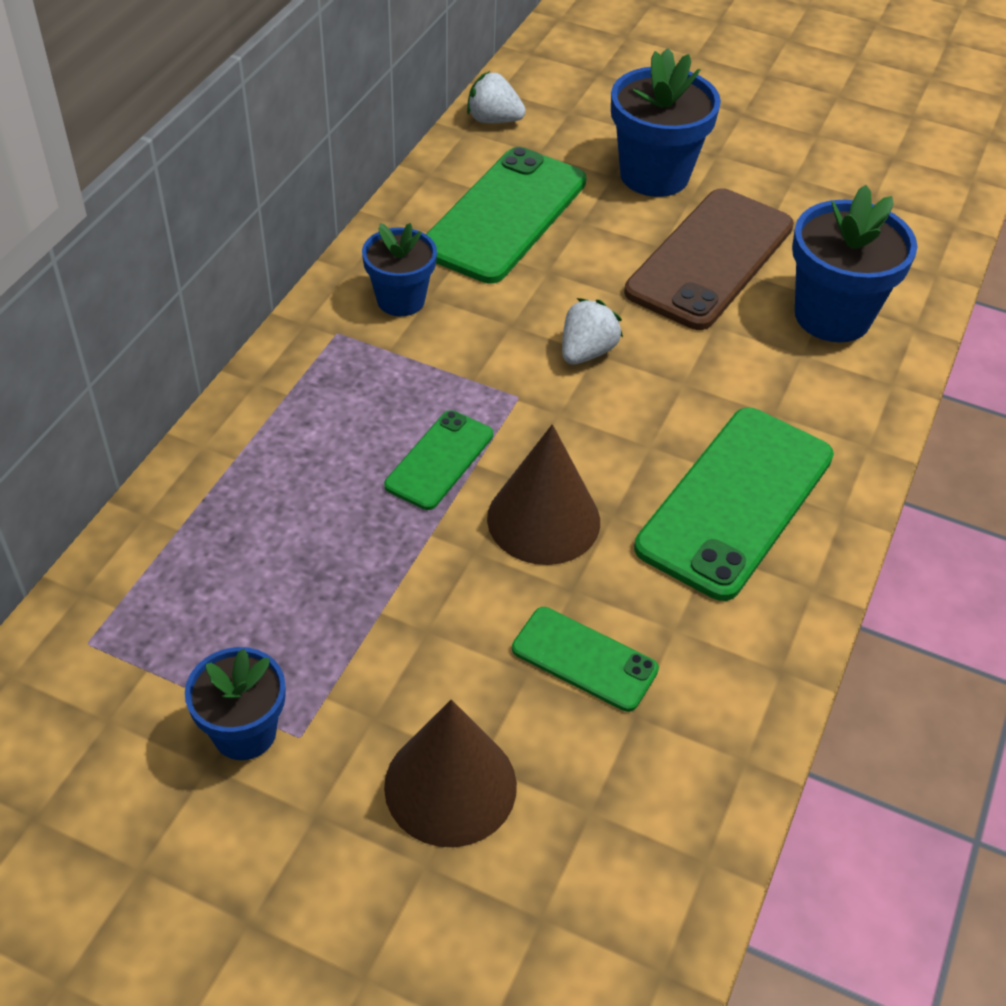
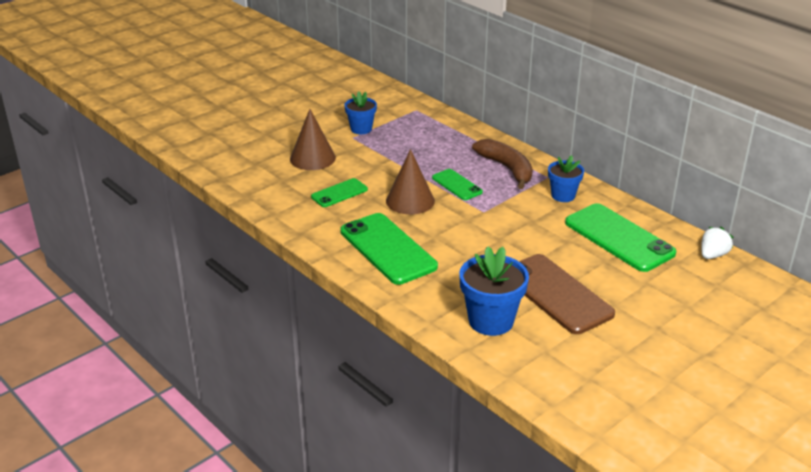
camera: 115 degrees right, 15 degrees down
(332, 397) = (507, 168): none -> brown banana
(586, 352) = (503, 236): white strawberry -> none
(654, 175) = (641, 297): blue flower pot -> none

